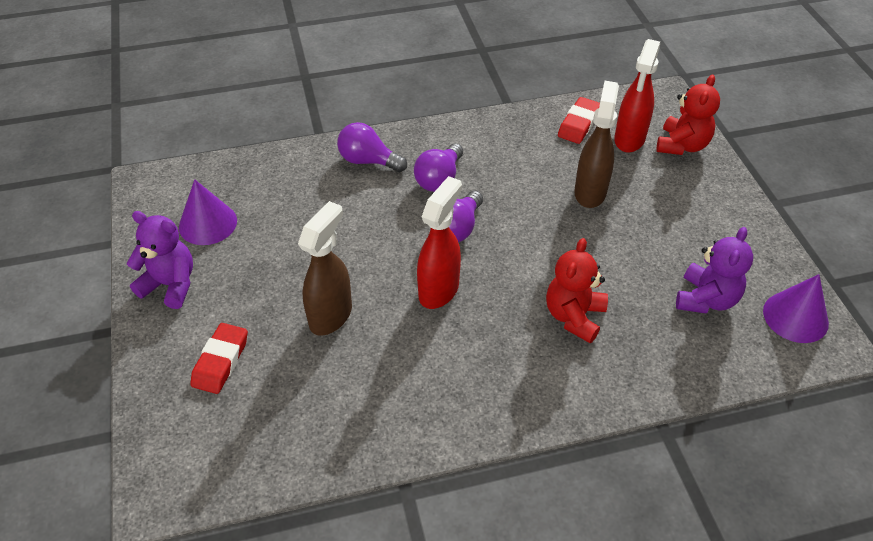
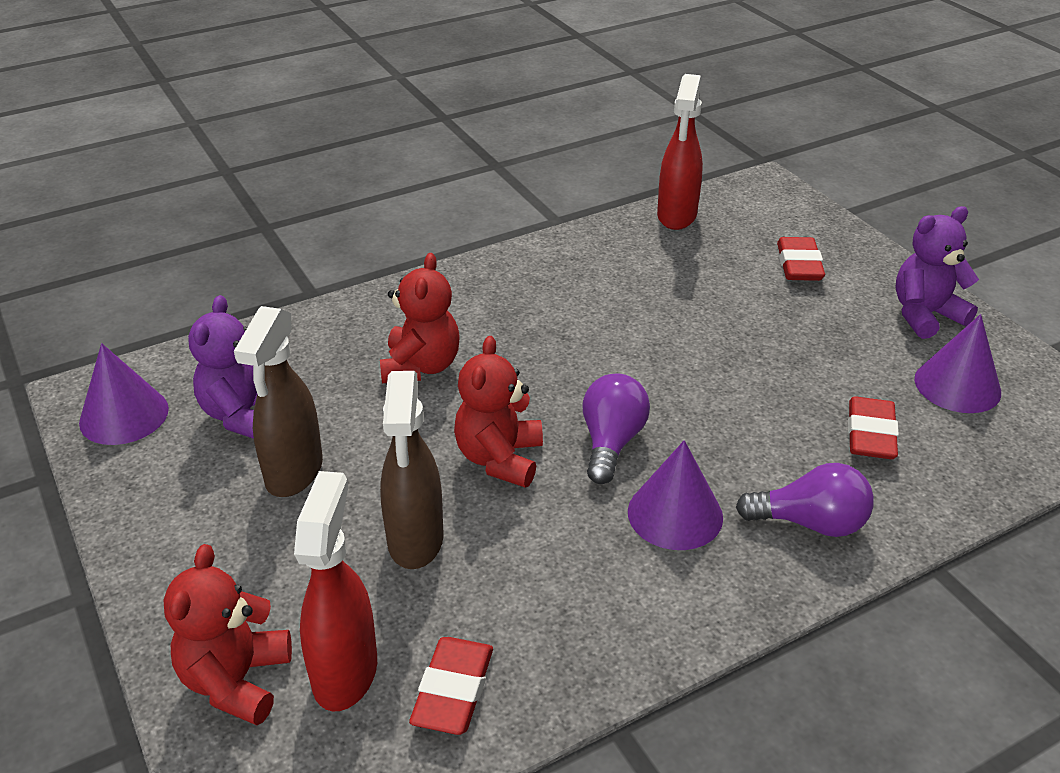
camera: 165 degrees right, 10 degrees down
(170, 285) = (925, 315): purple teddy bear -> purple teddy bear turned 150 degrees clockwise
(293, 202) = (870, 434): none -> red eraser
(331, 315) = (714, 319): brown spray bottle -> brown spray bottle (293, 473)
(439, 179) = (675, 514): purple light bulb -> purple cone
(439, 290) = (600, 365): red spray bottle -> red spray bottle (676, 216)
(531, 231) = (499, 459): none -> red teddy bear

